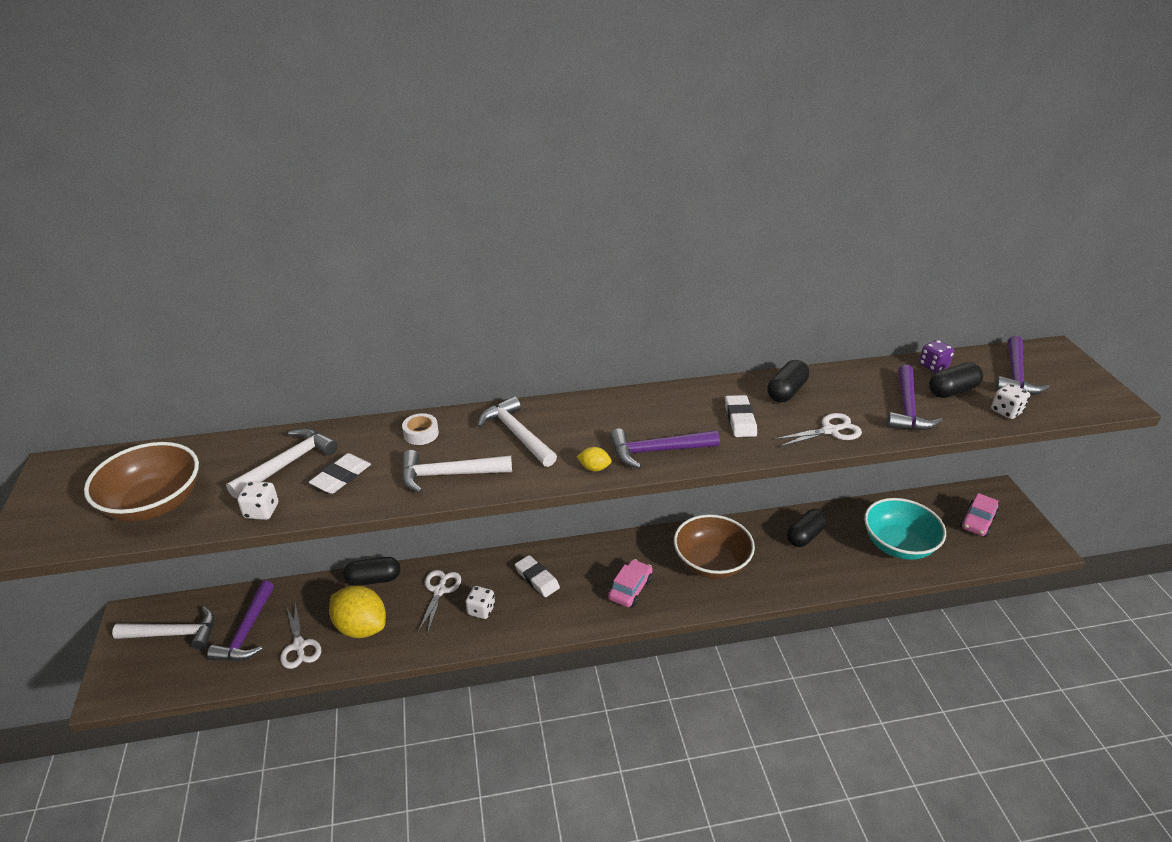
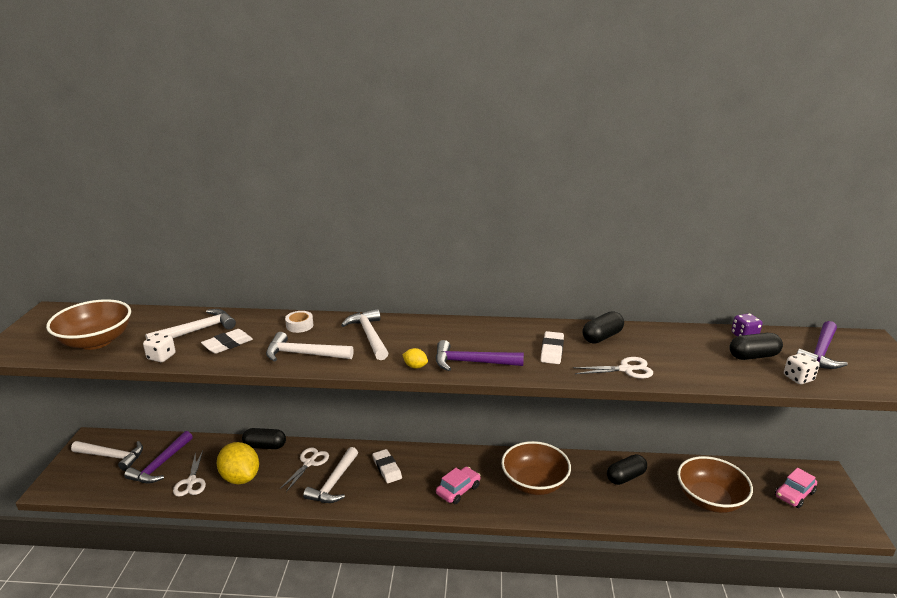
camera: 15 degrees right, 10 degrees down
(481, 610) = (334, 483): white dice -> white hammer
(898, 545) = (710, 499): turquoise bowl -> brown bowl
(907, 408) = (704, 363): purple hammer -> none

